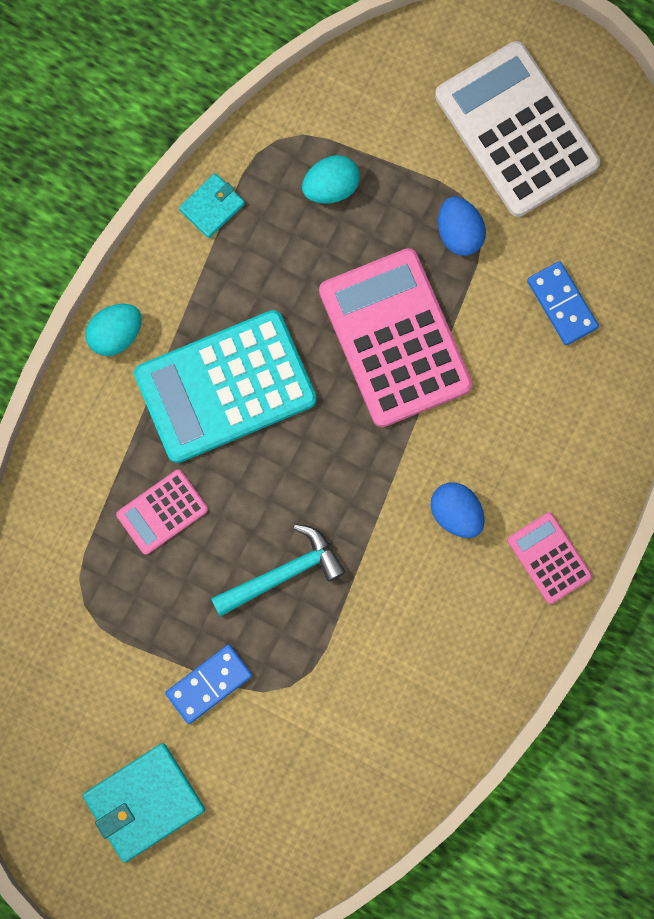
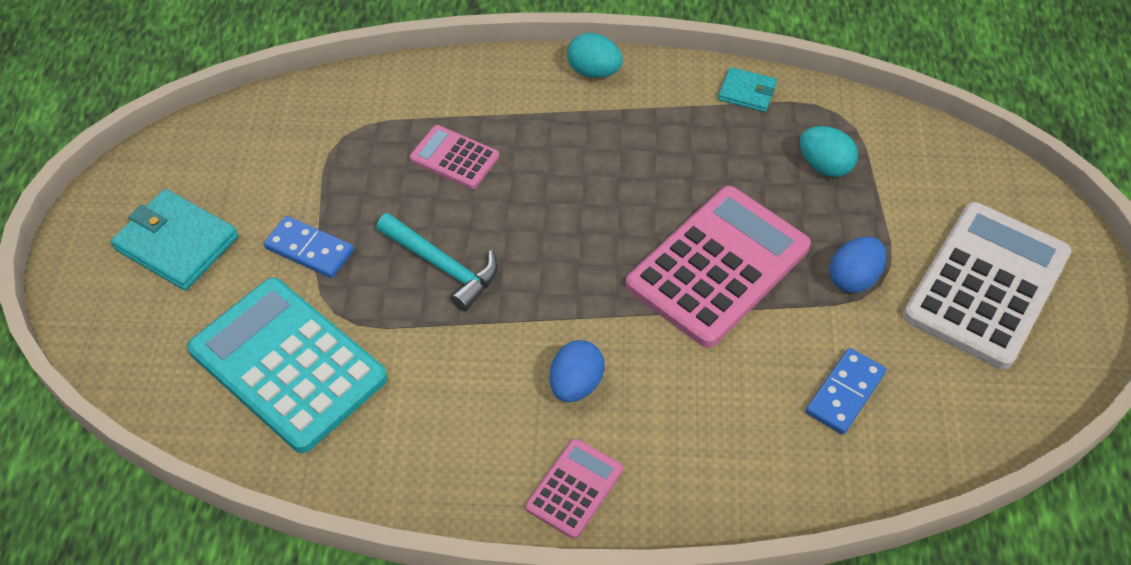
camera: 65 degrees right, 25 degrees down
(225, 387) = (593, 160): turquoise calculator -> turquoise calculator (288, 364)

